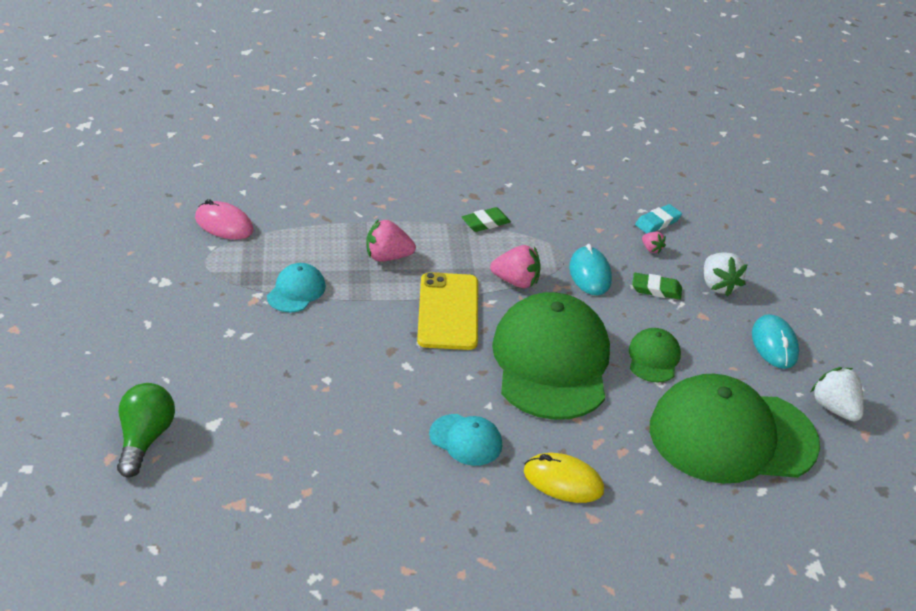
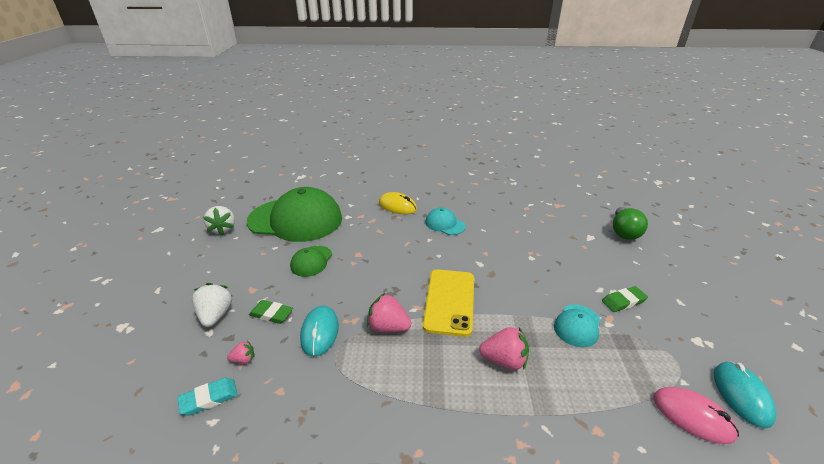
camera: 170 degrees left, 5 degrees down
(485, 223) = (401, 406): green eraser -> green eraser (623, 301)
(551, 362) = (382, 262): green cap -> none
(651, 249) = (244, 359): pink strawberry -> pink strawberry turned 105 degrees clockwise
(774, 344) = (219, 266): turquoise mouse -> turquoise mouse (741, 395)

